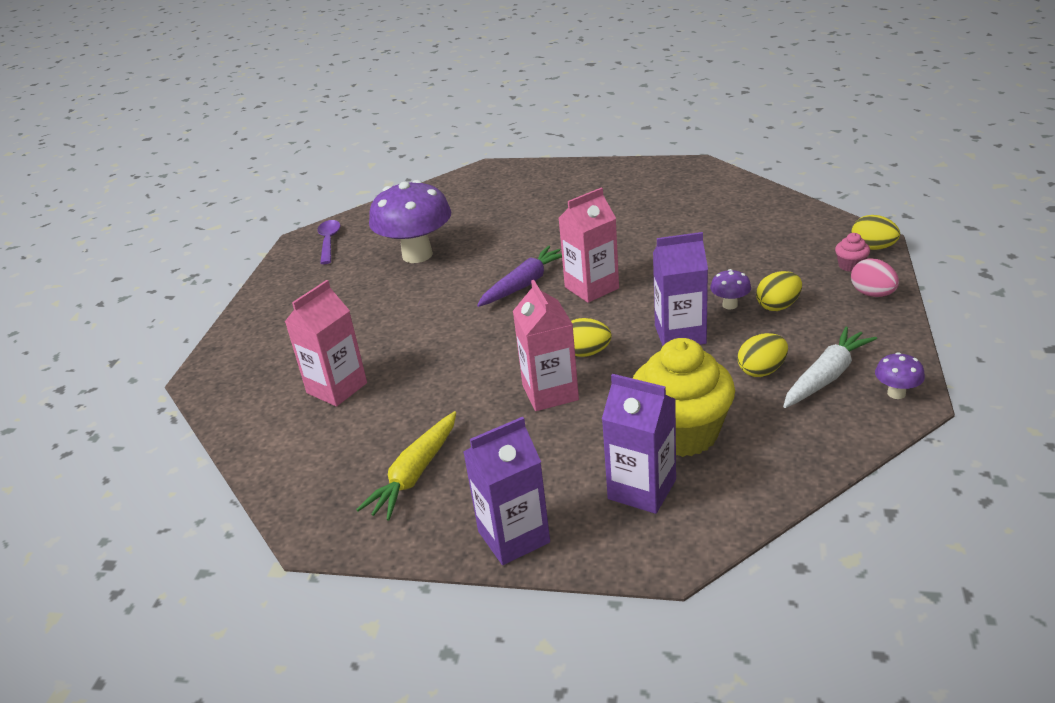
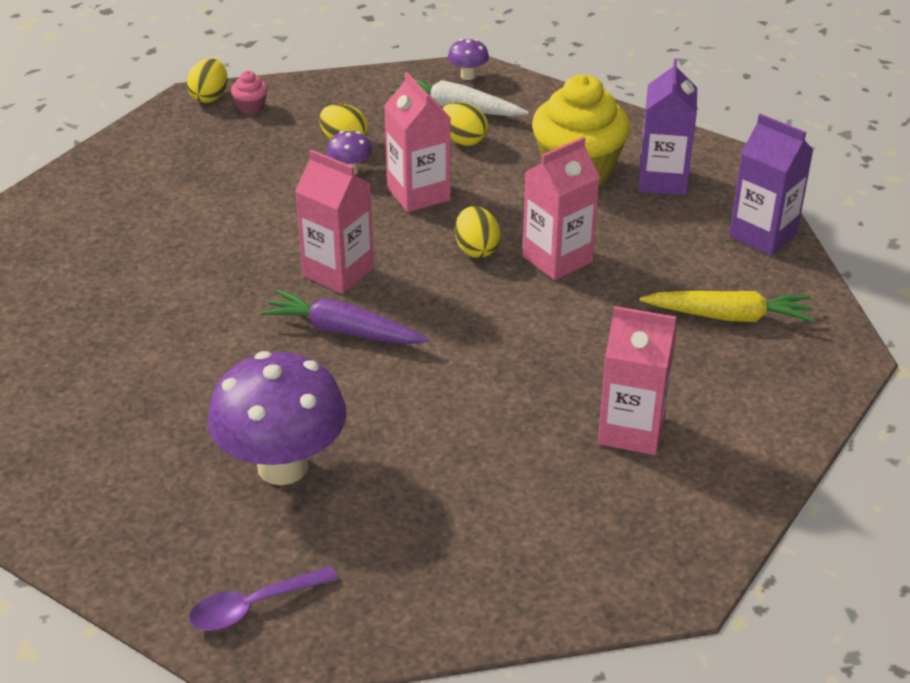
camera: 115 degrees left, 5 degrees up
(680, 334) = (418, 194): purple carton -> pink carton
(872, 294) = (306, 93): pink egg -> none

